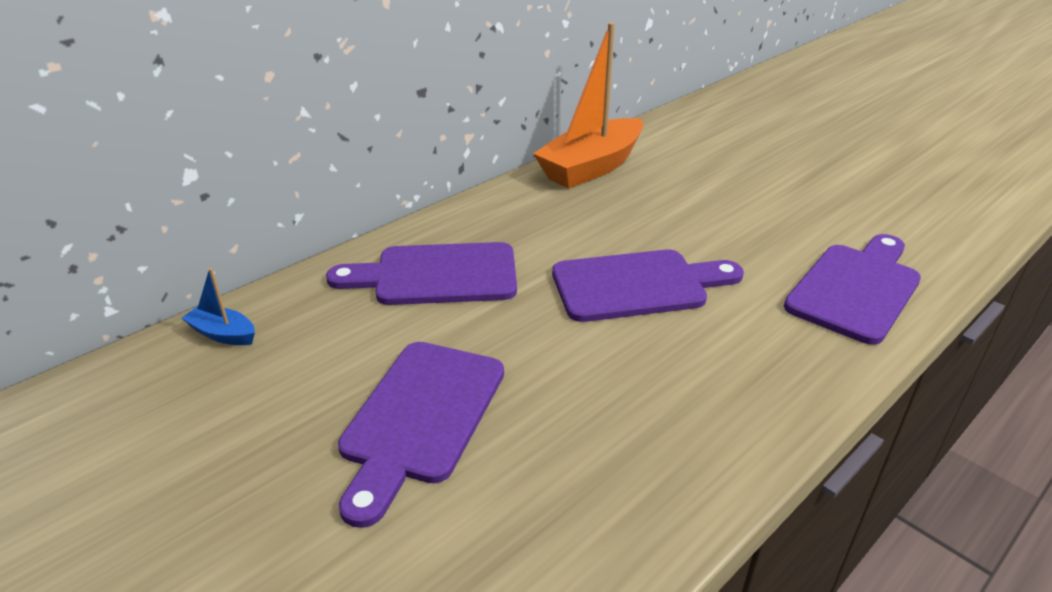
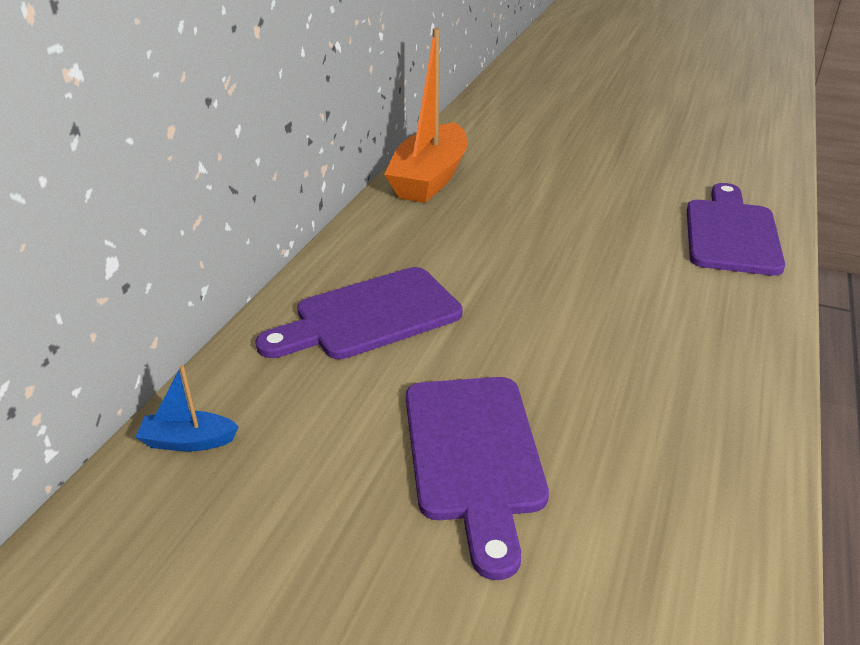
camera: 25 degrees left, 0 degrees up
(637, 285) = (562, 276): purple cutting board -> none

